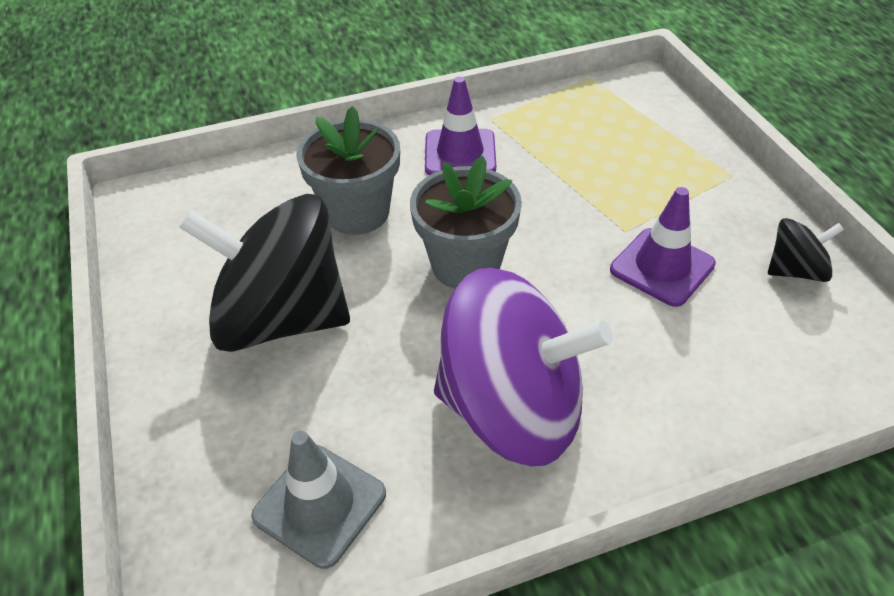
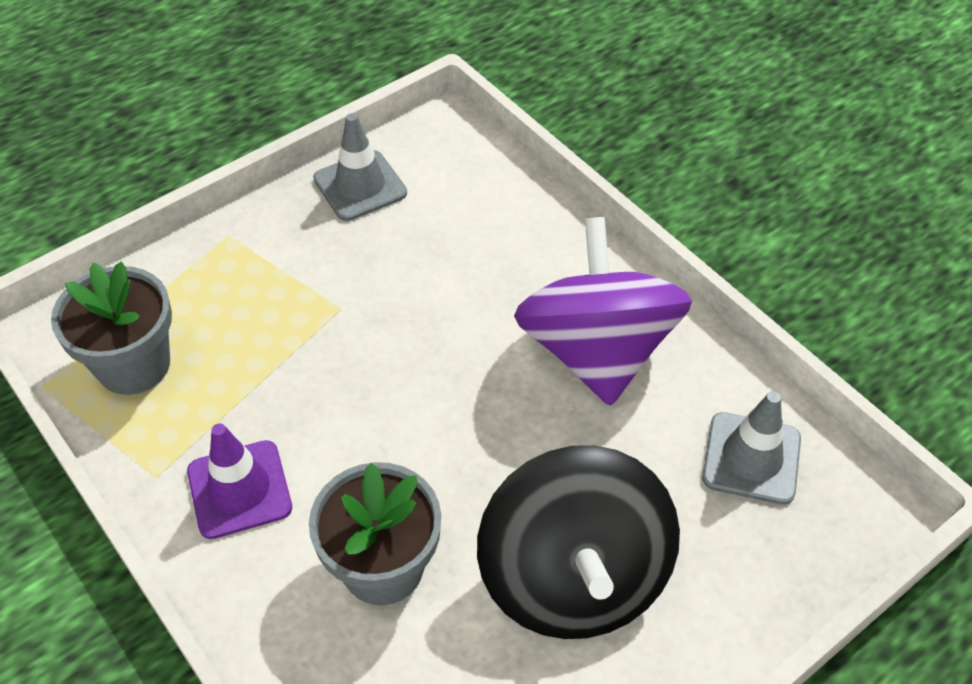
camera: 110 degrees left, 5 degrees up
(466, 265) = (435, 430): grey flower pot -> grey flower pot (133, 365)
(662, 267) = (385, 274): purple traffic cone -> none
(795, 271) = (360, 186): black spinning top -> grey traffic cone

